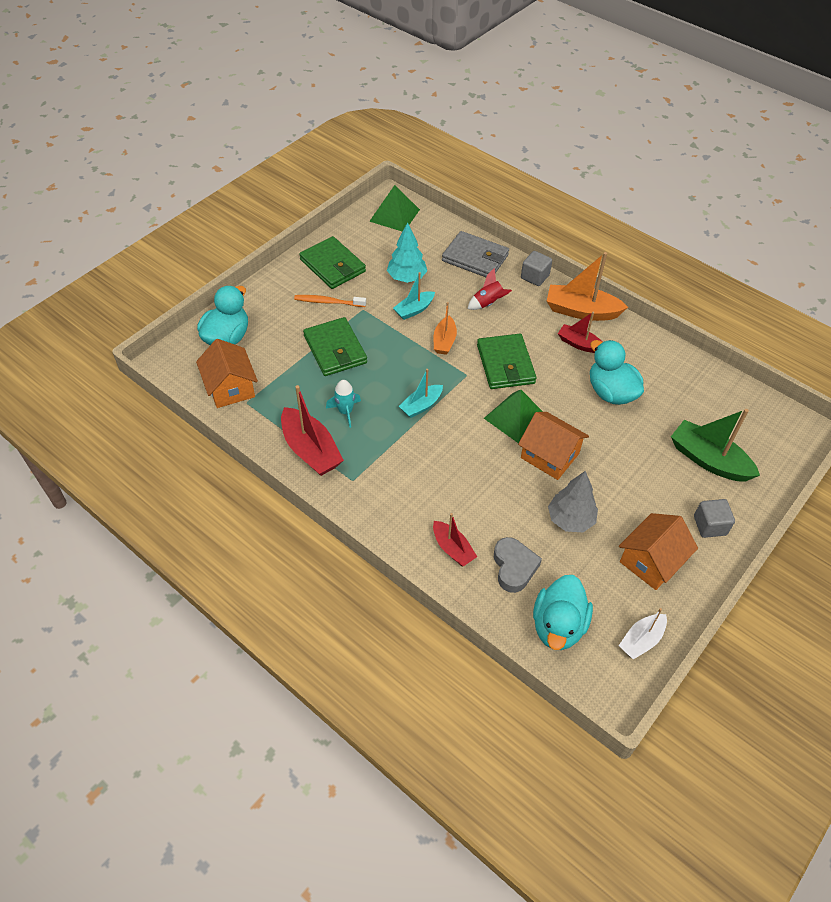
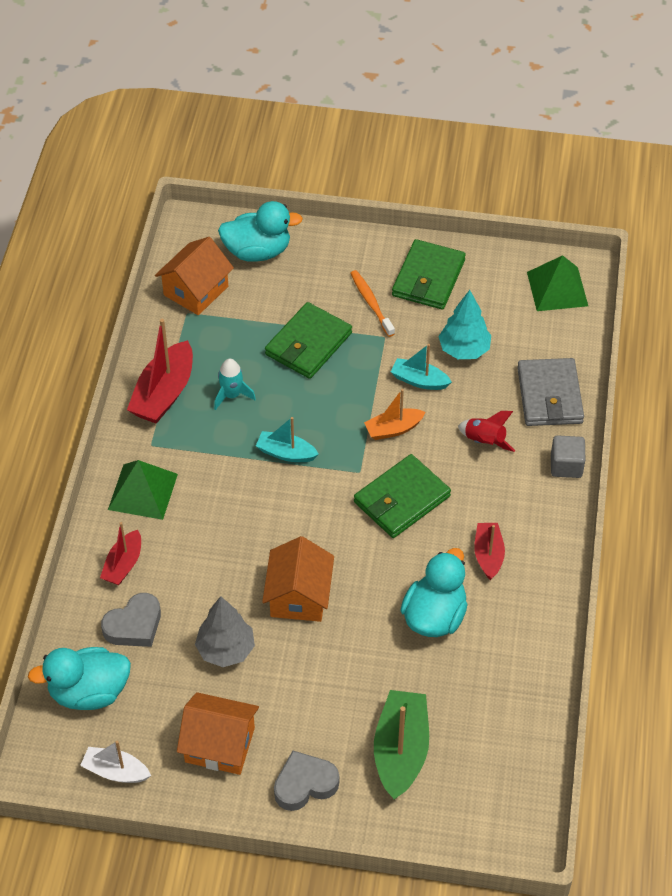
camera: 60 degrees right, 0 degrees up
(516, 417) = (330, 543): green pyramid -> green pyramid (143, 491)
(581, 311) = (545, 535): orange boat -> none
(710, 525) = (305, 784): grey cube -> grey heart

